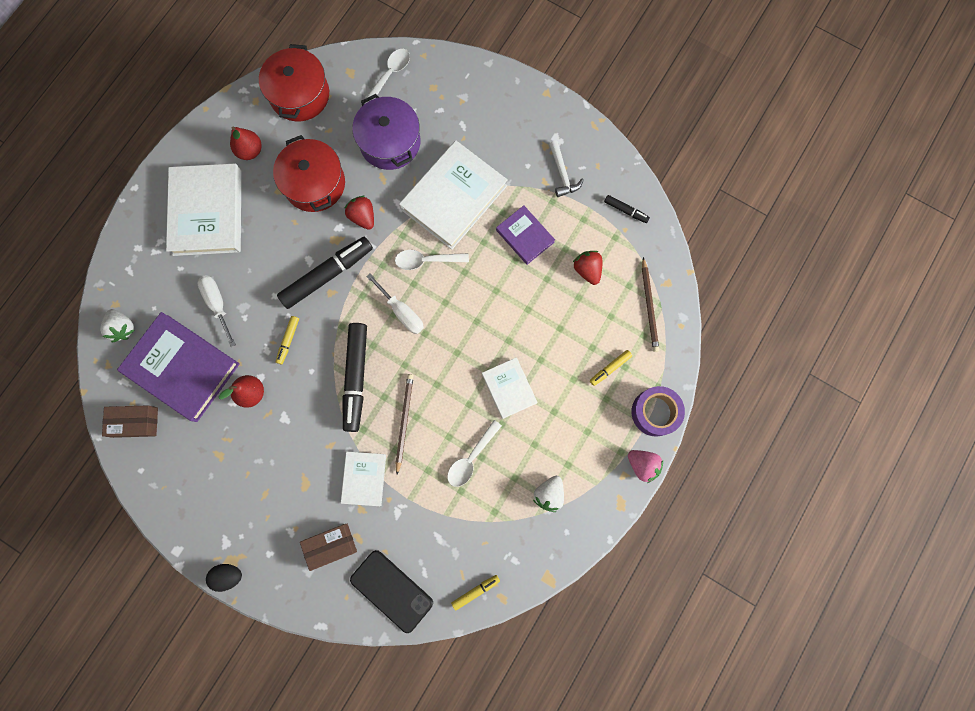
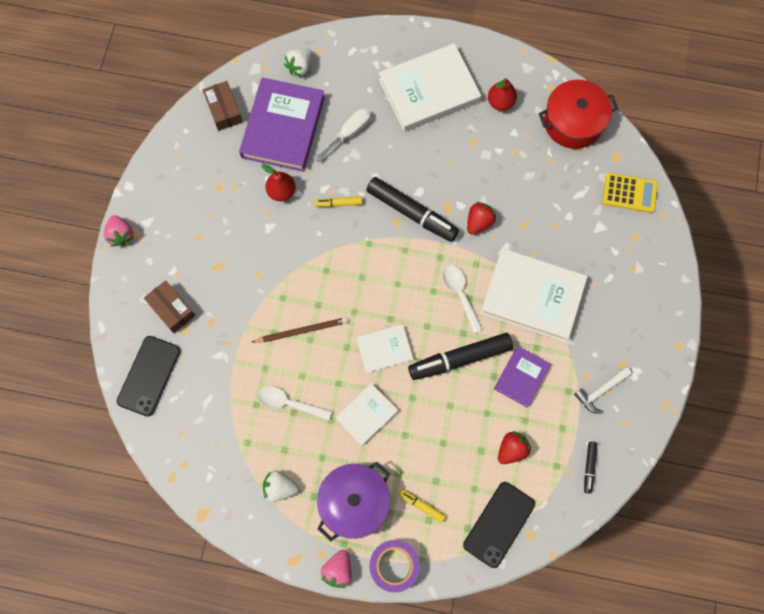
camera: 70 degrees right, 5 degrees down
(228, 575) = (121, 235): black egg -> pink strawberry
(314, 184) = (493, 168): red pot -> none
(356, 378) = (326, 274): black marker -> black marker (459, 358)
(364, 478) = (239, 315): white book -> white book (384, 349)
(390, 75) = (629, 193): white spoon -> yellow calculator
(390, 142) = (562, 218): purple pot -> purple pot (354, 502)
(402, 312) = (402, 290): white screwdriver -> none
(475, 591) = (170, 450): yellow marker -> none
(649, 306) = (499, 524): brown pencil -> black phone

